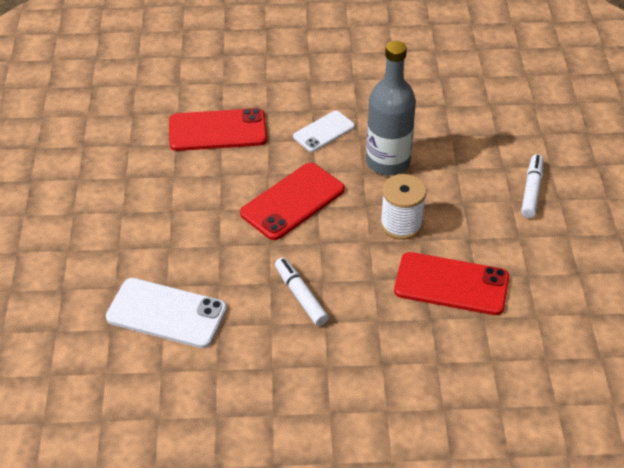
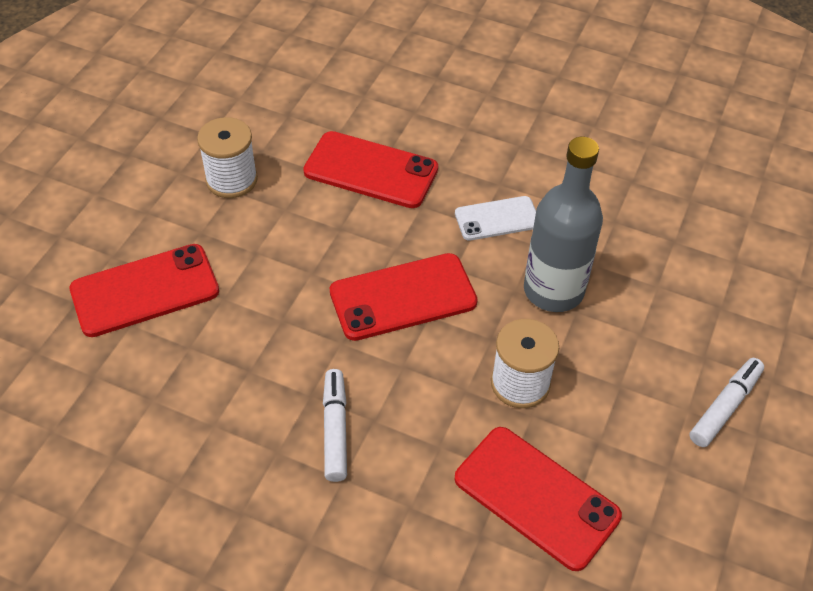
camera: 25 degrees right, 5 degrees up
(109, 263) = (145, 290): none -> red phone
(121, 170) = (231, 180): none -> white spool
(166, 313) = (166, 383): white phone -> none

